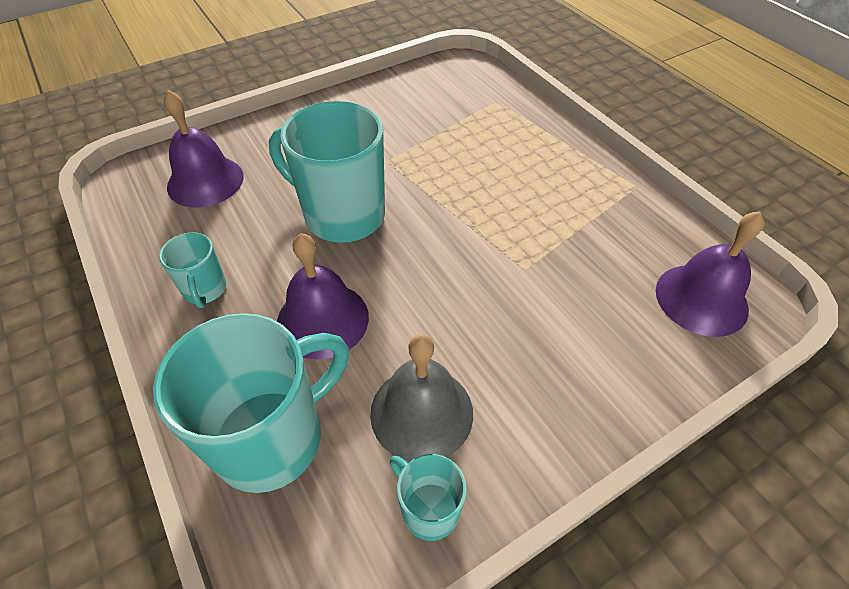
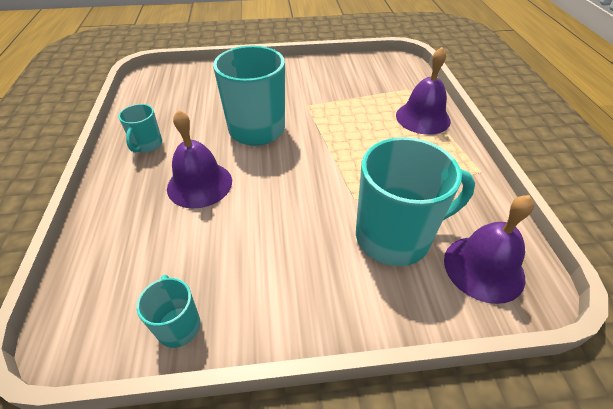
camera: 25 degrees right, 5 degrees down
(205, 181) = (191, 88): purple bell -> purple bell (423, 118)
(272, 437) = (121, 240): turquoise mug -> turquoise mug (395, 237)
(421, 412) = (218, 263): grey bell -> none

